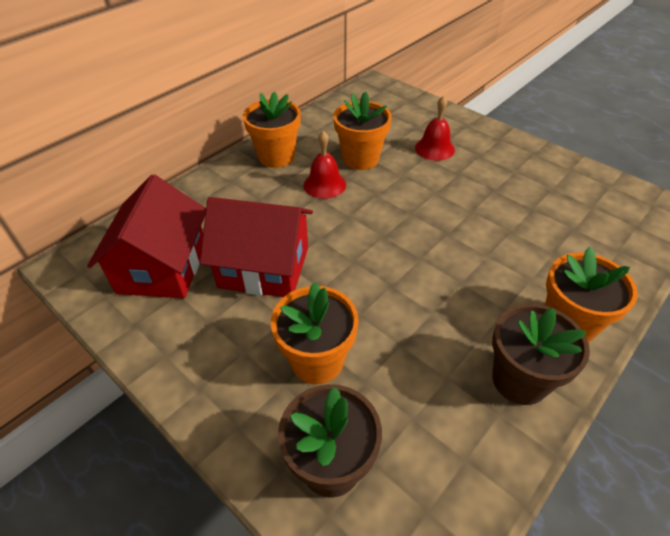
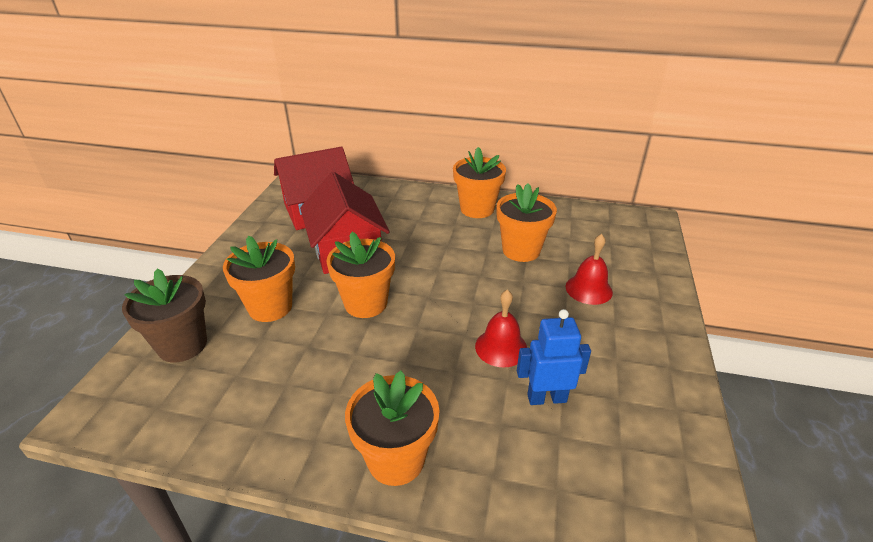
camera: 60 degrees right, 10 degrees down
(324, 184) = (466, 244): red bell -> red bell (501, 347)
(364, 281) = (366, 303): none -> orange flower pot
(519, 380) = (304, 435): brown flower pot -> none
(537, 219) = (546, 398): none -> blue robot

